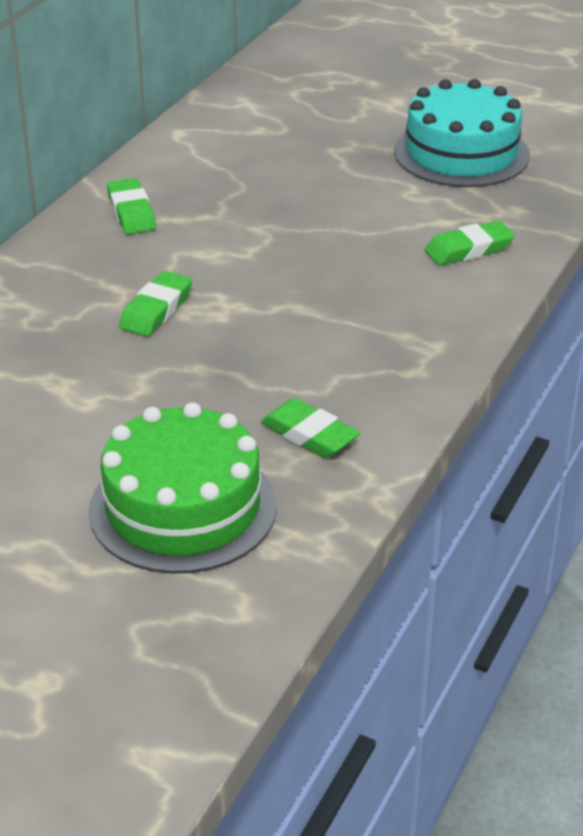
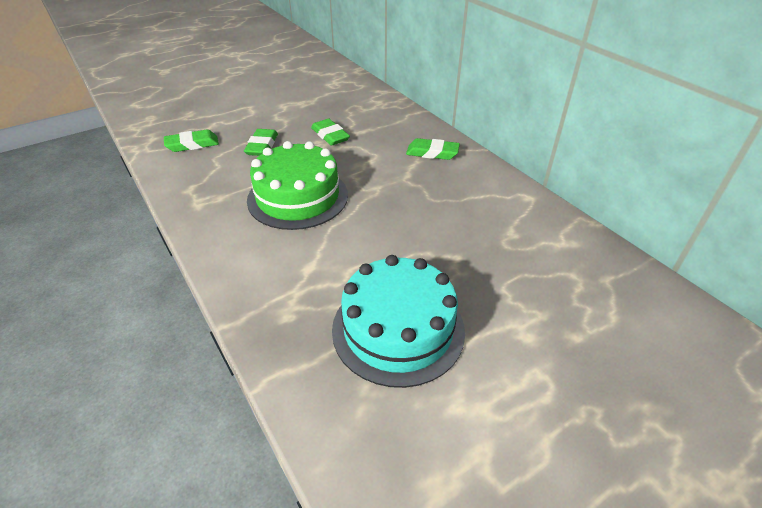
camera: 120 degrees right, 5 degrees up
(183, 508) = (196, 107): green cake -> green cake (298, 197)
(469, 249) = (266, 262): green eraser -> green eraser (262, 146)

